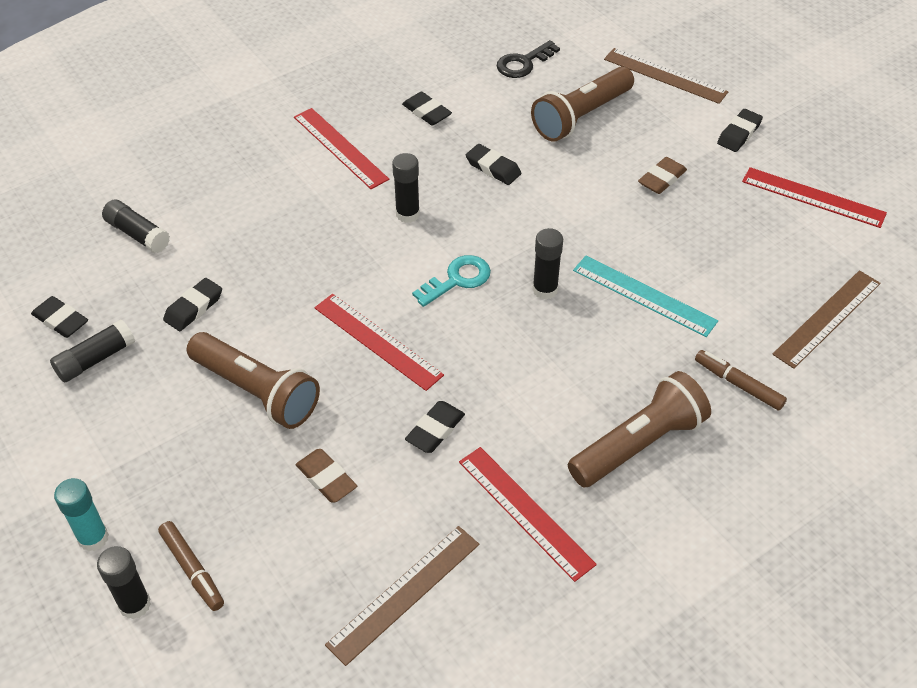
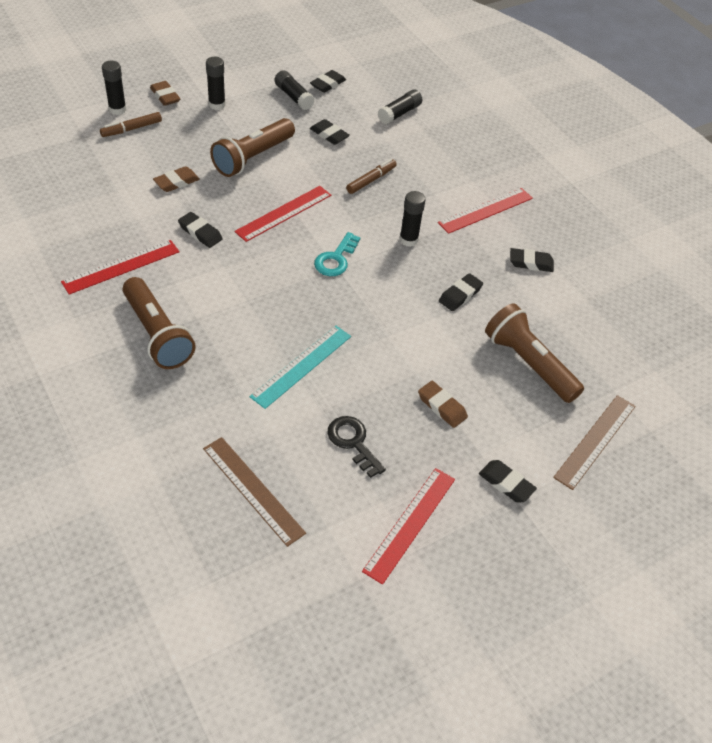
camera: 90 degrees right, 0 degrees up
(93, 538) = (165, 96): turquoise glue stick -> brown eraser
(404, 593) = (84, 207): brown ruler -> none
(426, 112) = (531, 263): black eraser -> black eraser turned 45 degrees clockwise
(457, 279) = (336, 259): turquoise key -> turquoise key turned 60 degrees clockwise
(523, 63) = (604, 334): black key -> black key (353, 442)
(545, 290) = (318, 306): black glue stick -> black glue stick (217, 105)
(738, 384) = (196, 407): brown marker -> brown marker (371, 180)

